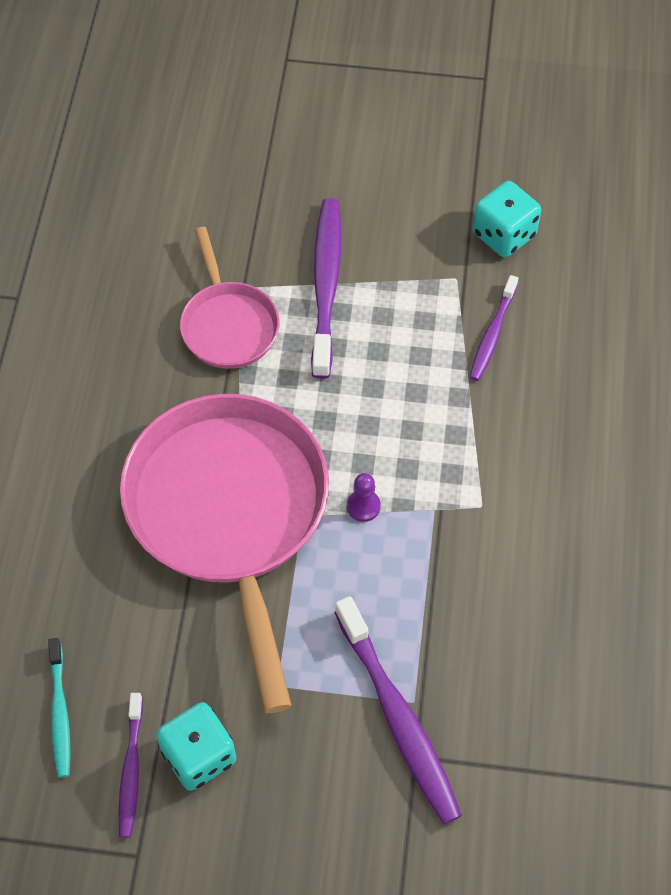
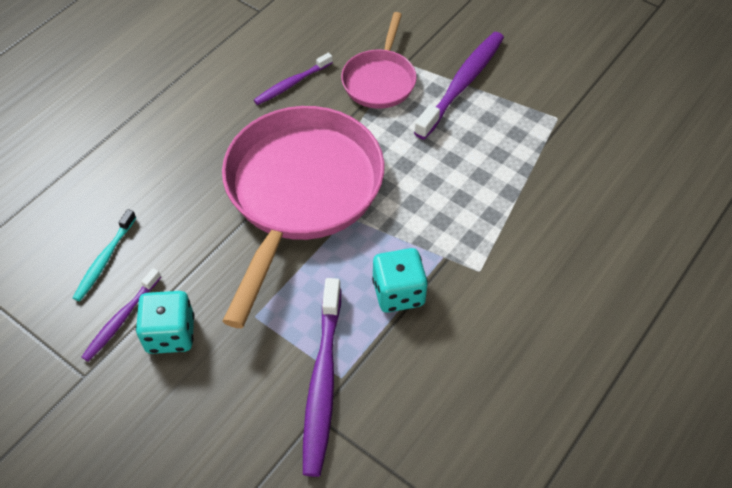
camera: 30 degrees right, 5 degrees down
(363, 506) = (394, 230): purple pawn -> none
(492, 334) = (561, 163): purple toothbrush -> purple toothbrush (292, 84)
(504, 235) = (610, 105): turquoise dice -> turquoise dice (398, 293)

